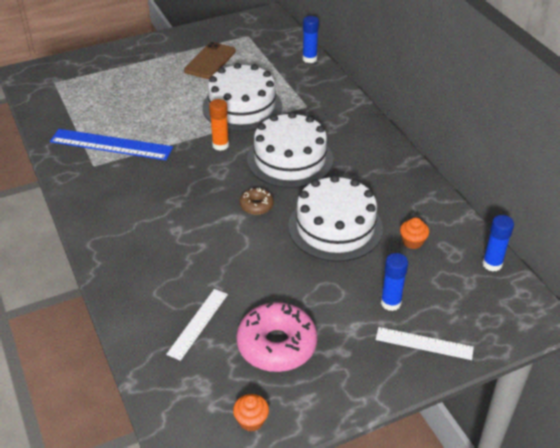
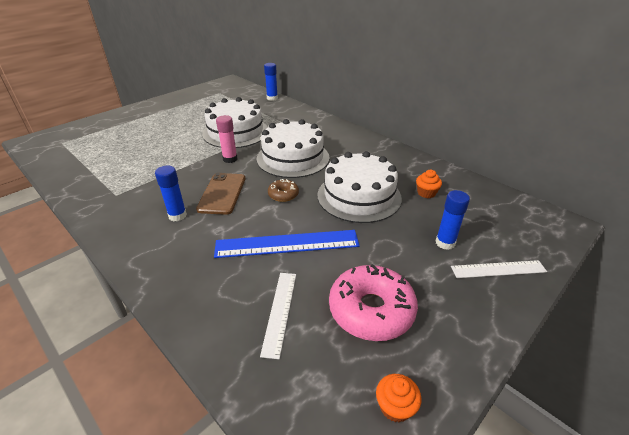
camera: 20 degrees left, 5 degrees down
(111, 145) = (129, 176): blue ruler -> blue ruler (287, 244)
(210, 61) = (196, 110): brown phone -> brown phone (222, 193)
(220, 145) = (230, 159): orange glue stick -> pink glue stick
(492, 264) = (496, 195): blue glue stick -> blue glue stick (177, 215)

